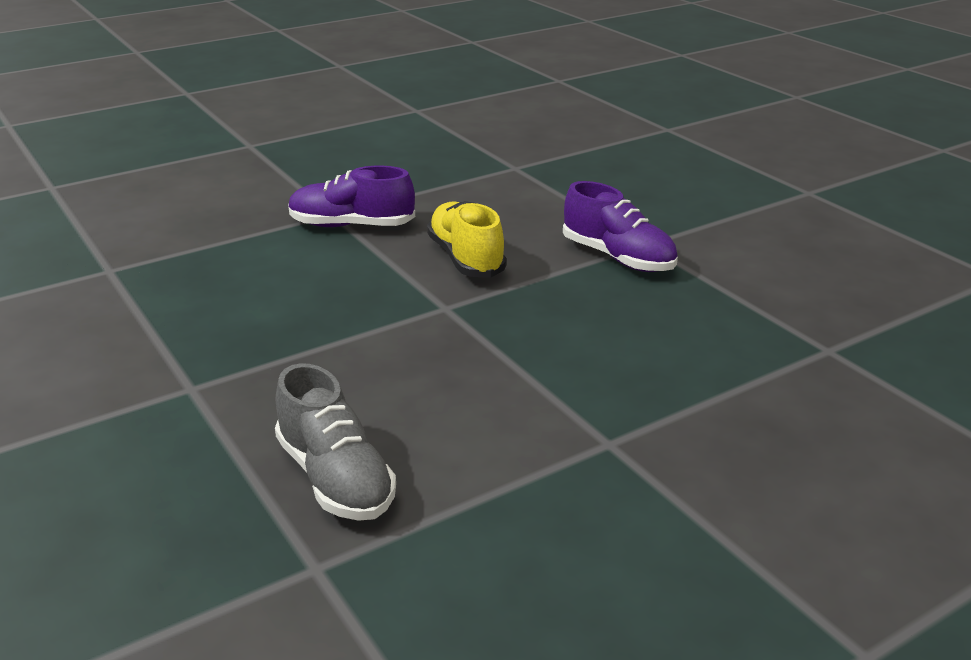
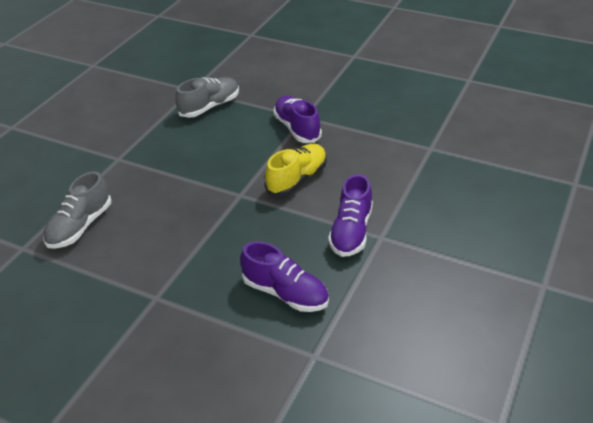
camera: 60 degrees right, 10 degrees up
(185, 270) = (209, 107): none -> grey shoe
(695, 335) = (285, 293): none -> purple shoe

